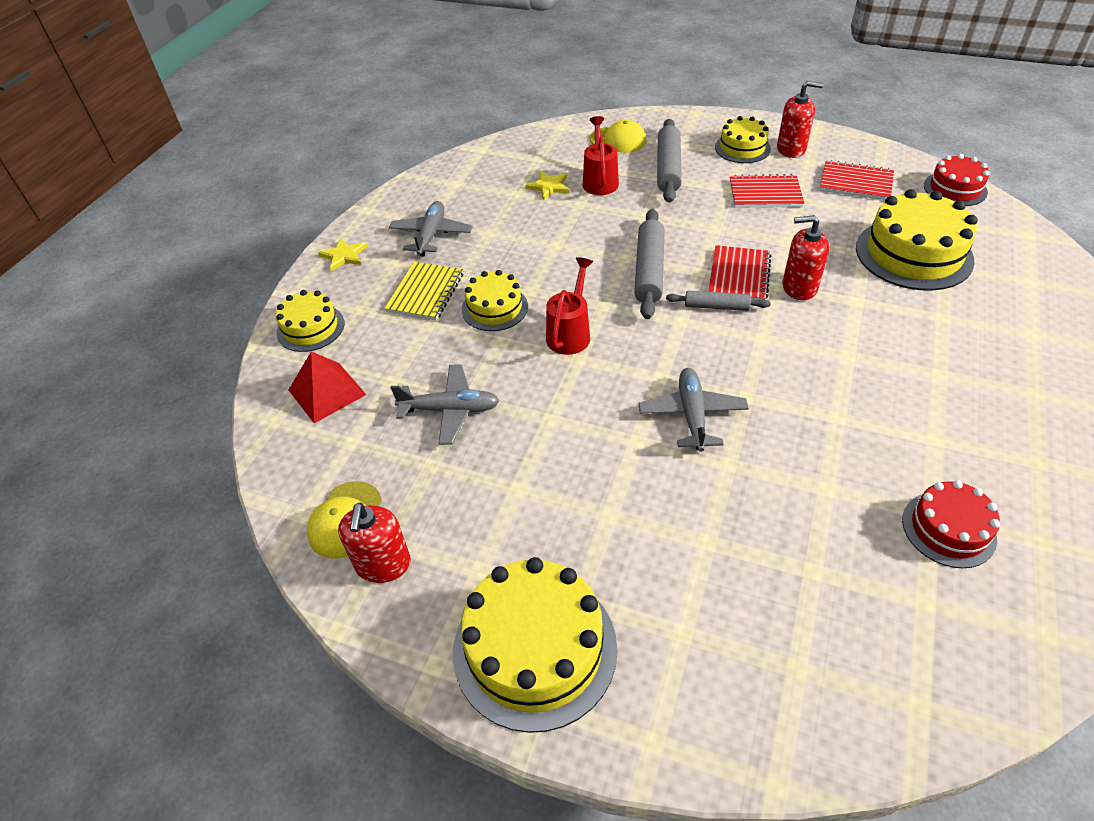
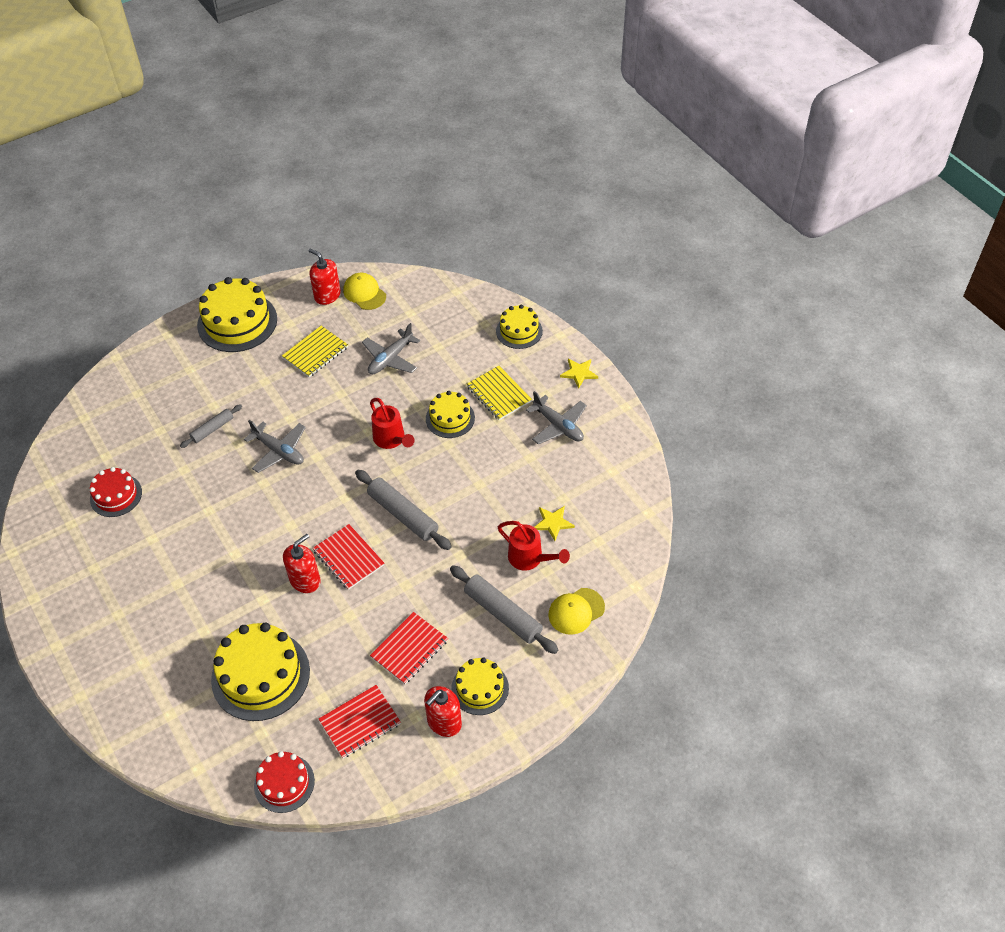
camera: 125 degrees right, 5 degrees up
(327, 392) = (456, 318): red pyramid -> none
(507, 494) = (315, 353): none -> yellow notebook
(716, 306) = (336, 523): grey rolling pin -> grey rolling pin (212, 429)

